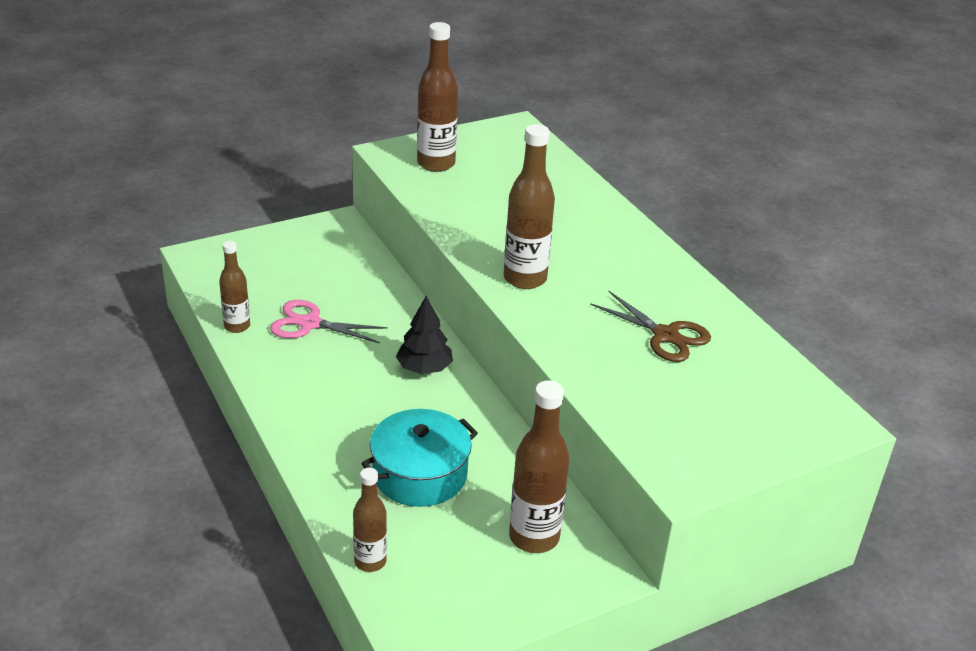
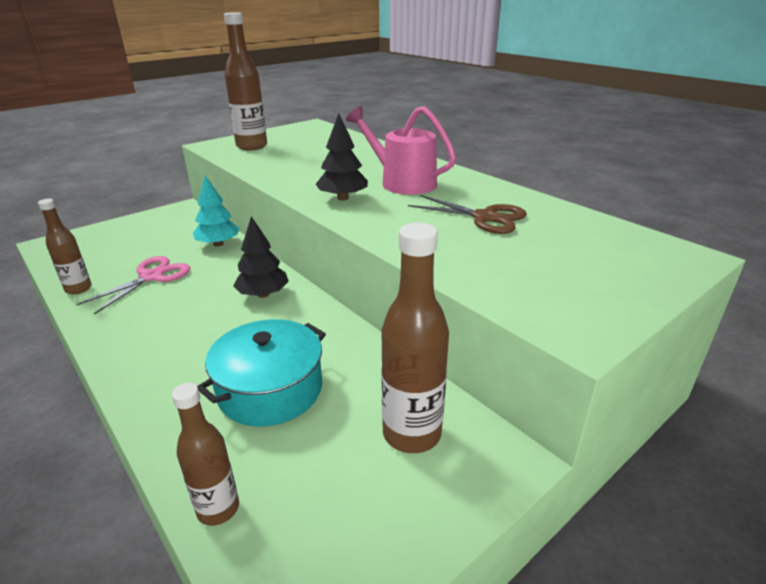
camera: 10 degrees left, 5 degrees down
(310, 324) = (151, 277): pink scissors -> pink scissors turned 120 degrees clockwise
(381, 289) = (218, 244): none -> turquoise tree
(525, 279) = (343, 198): brown bottle -> black tree
(598, 264) = (402, 182): none -> pink watering can

